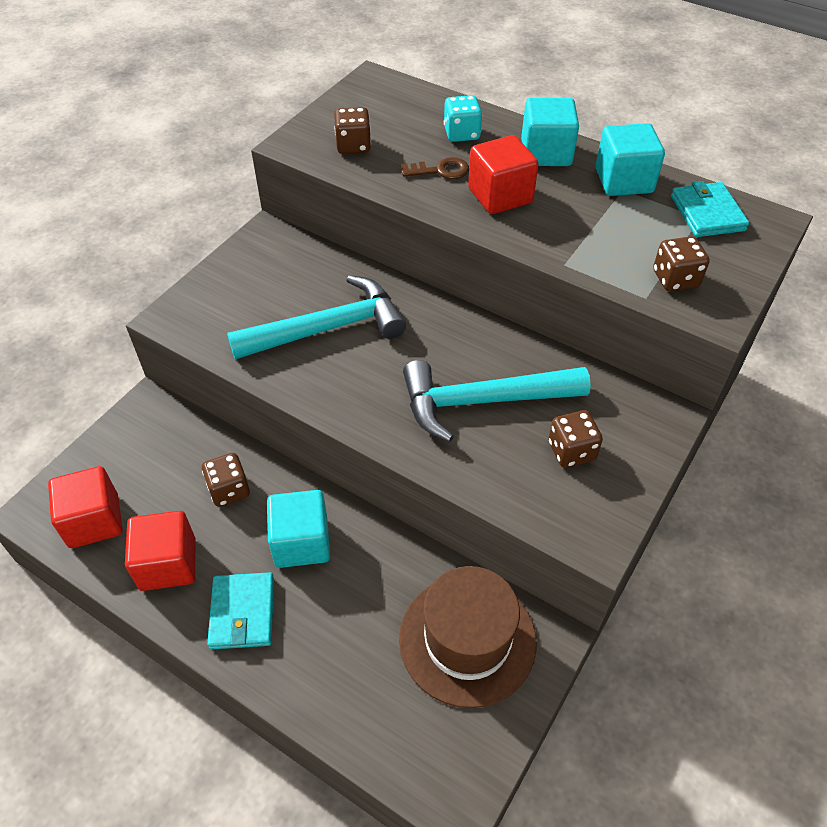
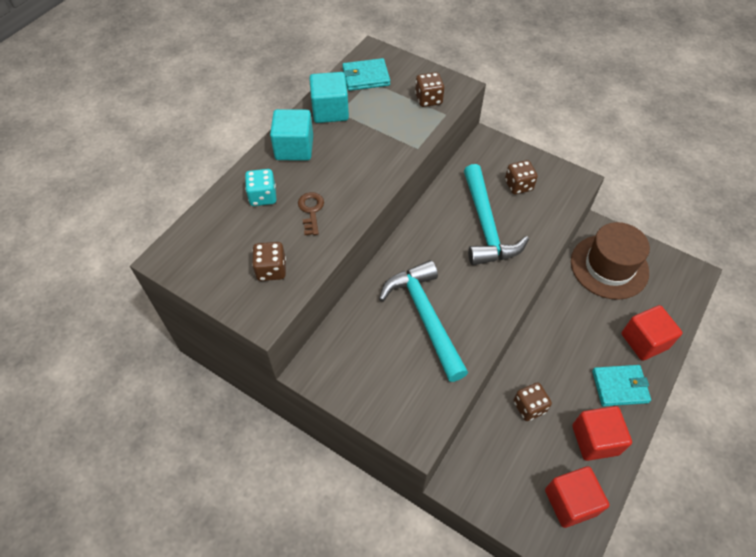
camera: 90 degrees left, 5 degrees up
(301, 542) = (563, 356): turquoise cube -> none
(500, 196) = (344, 177): red cube -> red cube (644, 341)

